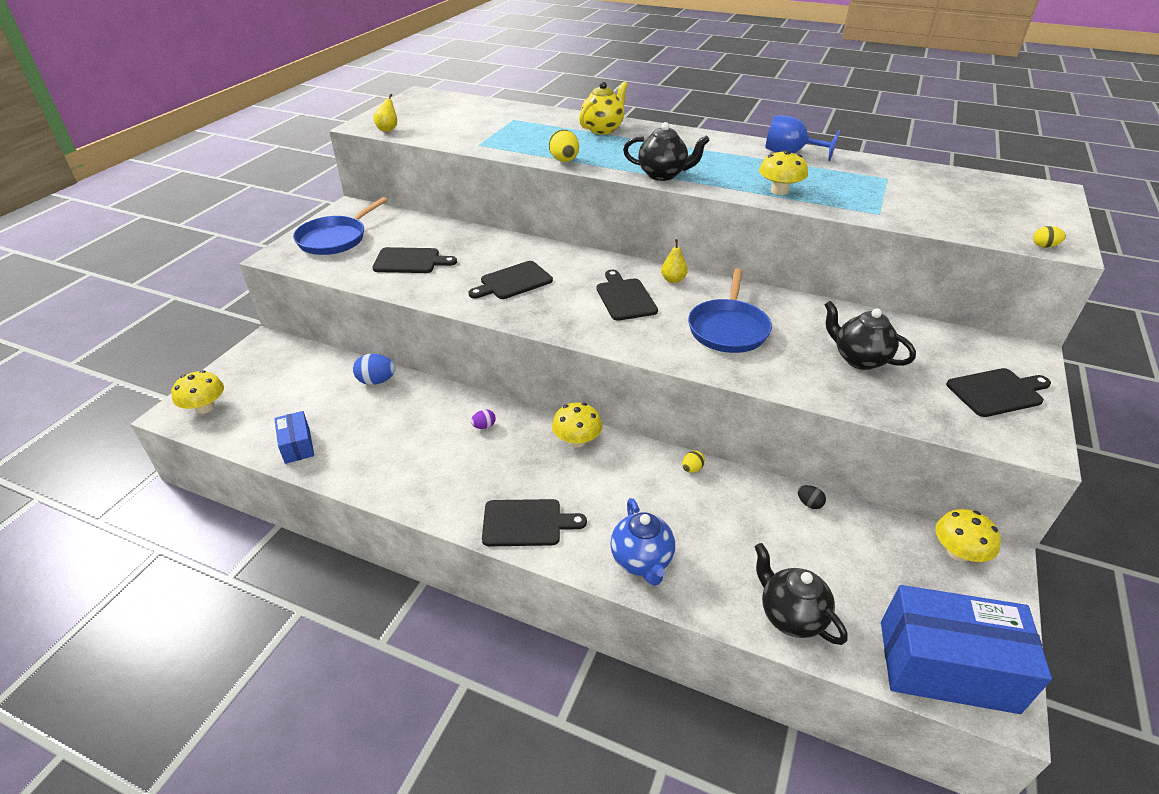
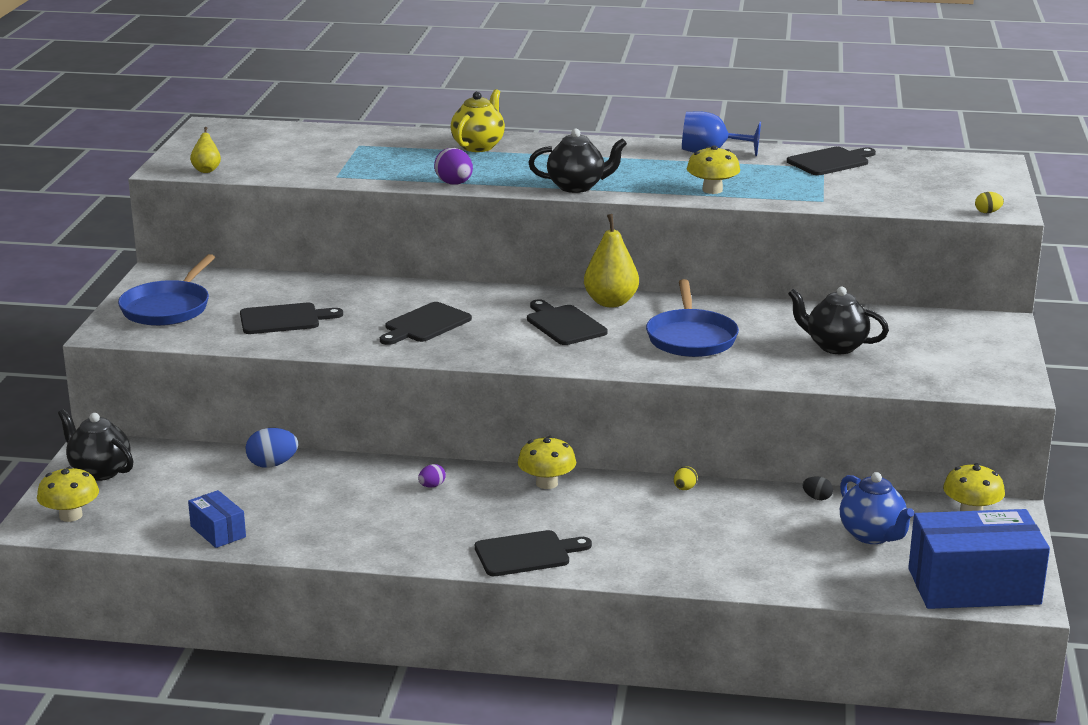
camera: 15 degrees left, 15 degrees down
(564, 161) = (454, 184): yellow egg -> purple egg
(642, 561) = (662, 563): blue teapot -> blue teapot (872, 535)
(673, 280) = (611, 302): yellow pear -> yellow pear, size x1.77
(790, 616) = (823, 577): black teapot -> black teapot (99, 471)
(997, 392) = (974, 355): black cutting board -> black cutting board (830, 161)

